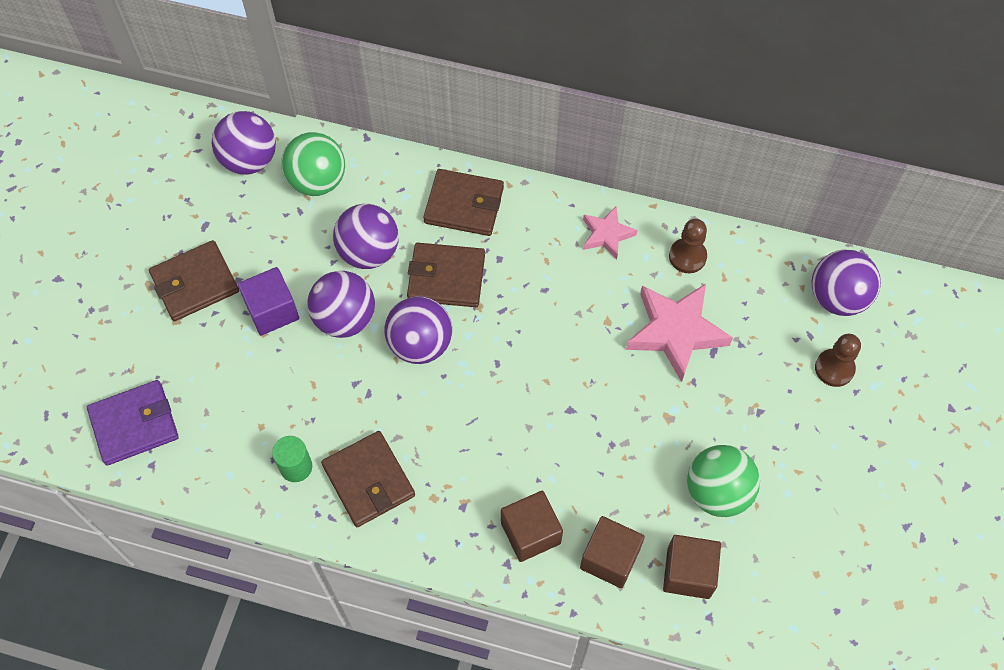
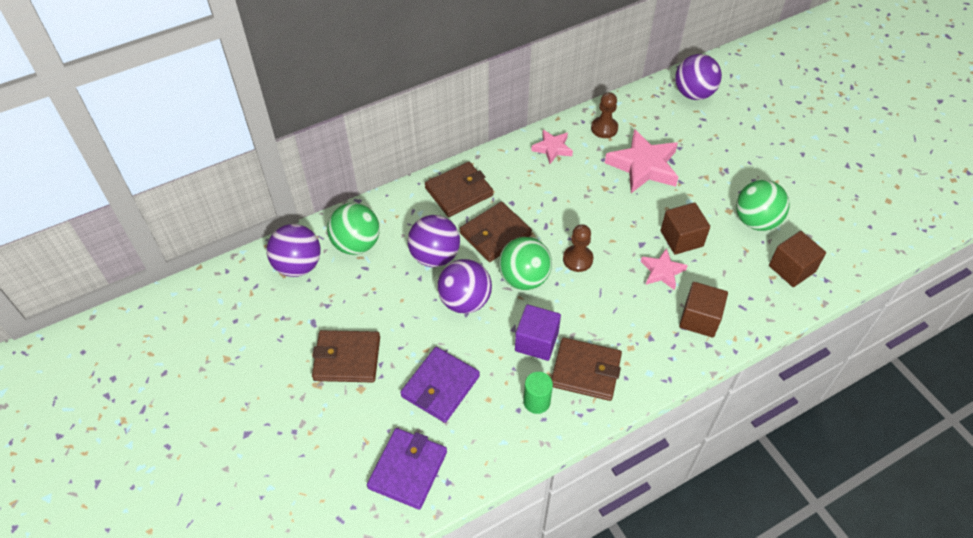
camera: 45 degrees left, 10 degrees down
(195, 283) = (347, 358): brown wallet -> brown wallet turned 75 degrees clockwise
(237, 377) = (440, 386): none -> purple wallet
(272, 311) = (416, 333): purple cube -> purple cube (536, 341)
(420, 344) = (524, 278): purple ball -> green ball
(554, 455) = (662, 271): none -> pink star
(610, 558) = (750, 295): brown cube -> brown cube (681, 238)
(834, 368) = (732, 124): brown pawn -> brown pawn (577, 259)

